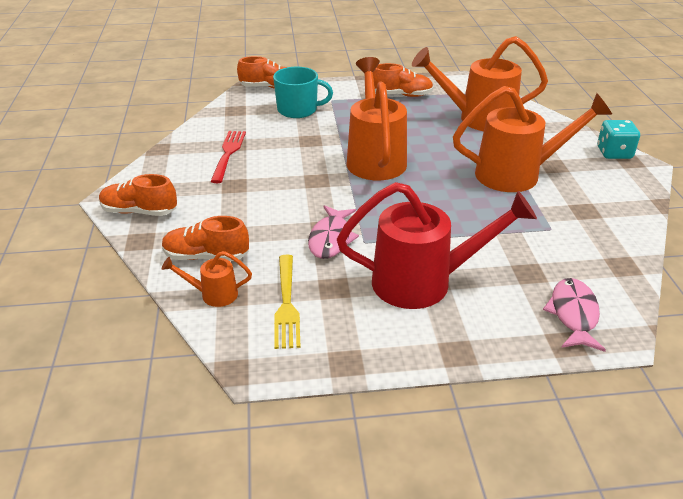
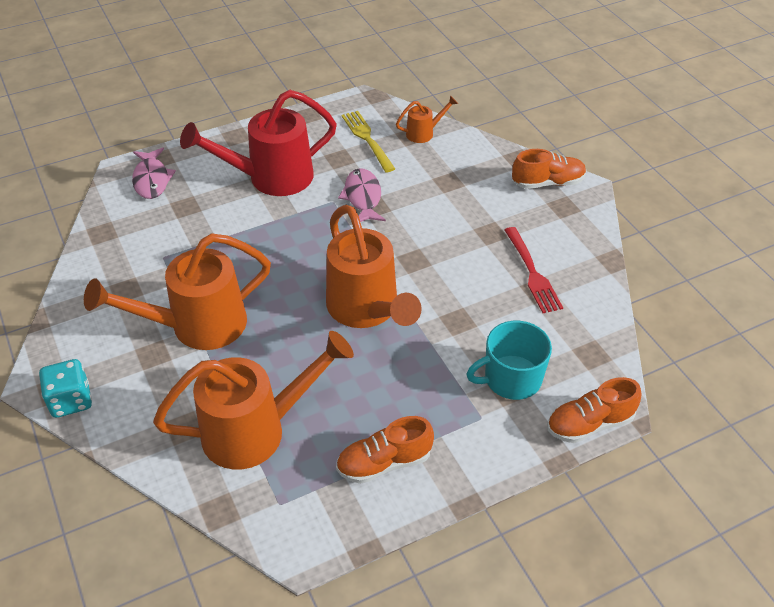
camera: 160 degrees right, 10 degrees up
(206, 256) = (453, 158): orange shoe -> none

